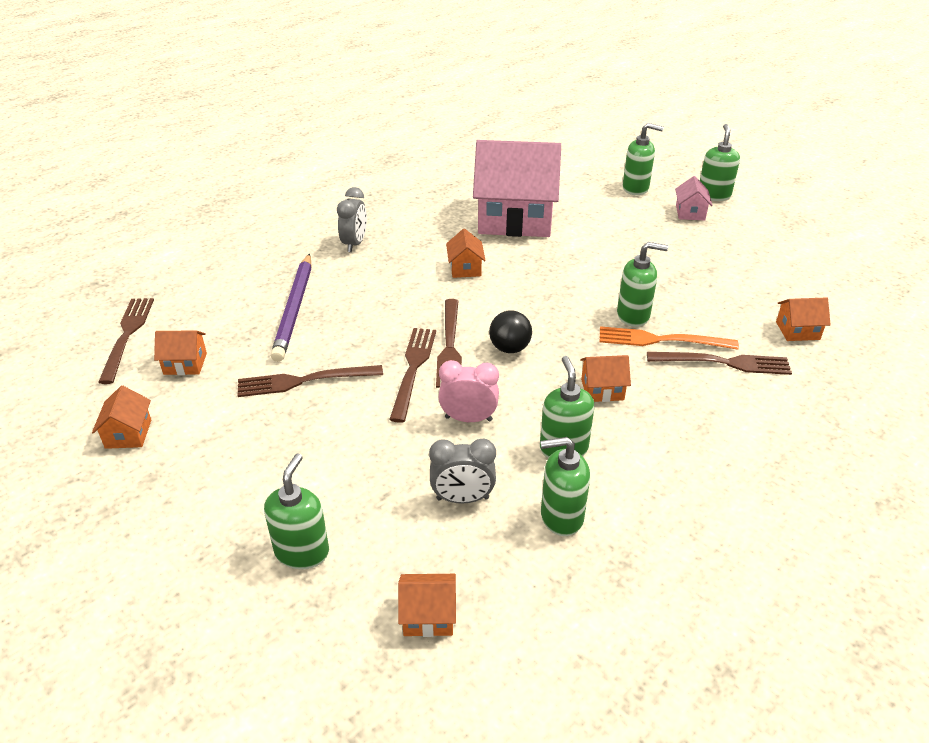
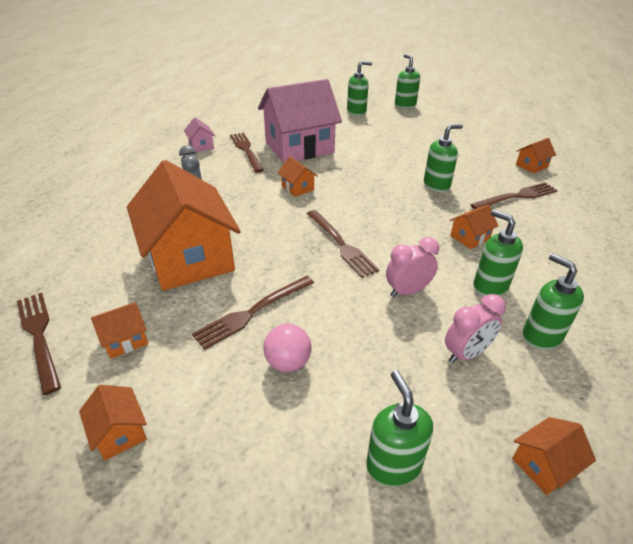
camera: 30 degrees left, 0 degrees up
(294, 309) = (190, 258): purple pencil -> orange house
(294, 436) = (288, 362): none -> pink ball
(413, 369) = (331, 270): brown fork -> brown fork (246, 150)
(462, 498) = (466, 353): grey clock -> pink clock
(509, 348) = (383, 231): black ball -> none
(561, 517) = (541, 335): green soap dispenser -> green soap dispenser turned 90 degrees clockwise
(661, 340) = (468, 195): orange fork -> none
(690, 212) = (402, 118): pink house -> pink house (201, 146)

